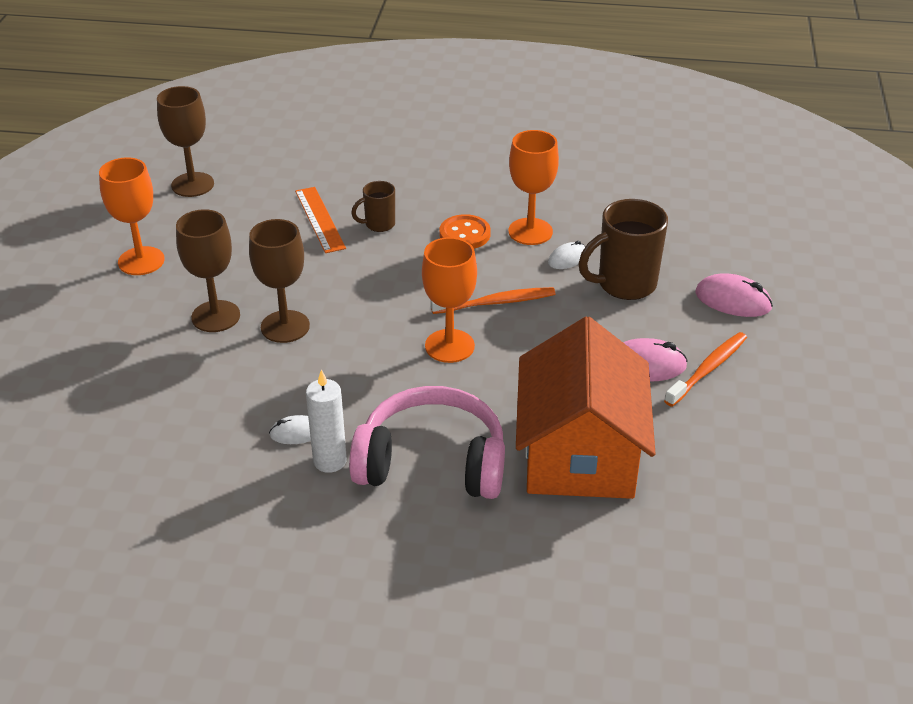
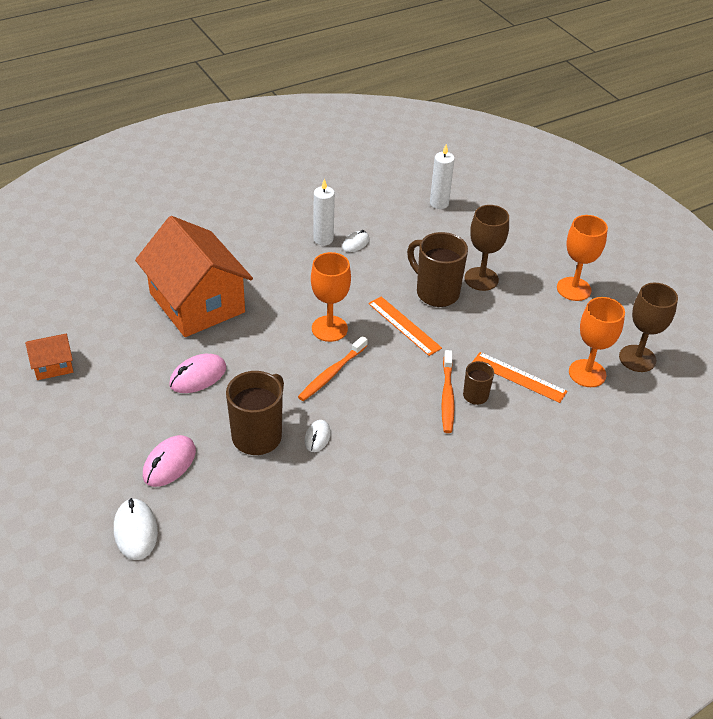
camera: 140 degrees right, 5 degrees up
(116, 434) = (439, 203): none -> white candle
(285, 326) = (436, 292): brown goblet -> brown mug
(365, 311) = (404, 325): none -> orange ruler
(432, 462) = (271, 262): pink headphones -> none
(465, 234) = (410, 419): orange button -> none
(530, 231) = (367, 449): orange goblet -> orange goblet (587, 373)
(708, 369) = (154, 394): orange toothbrush -> orange toothbrush (447, 396)
(733, 300) = (169, 463): pink mouse -> pink mouse turned 45 degrees counterclockwise
(798, 265) = (135, 531): none -> white mouse
(817, 459) = (53, 365): none -> orange house

